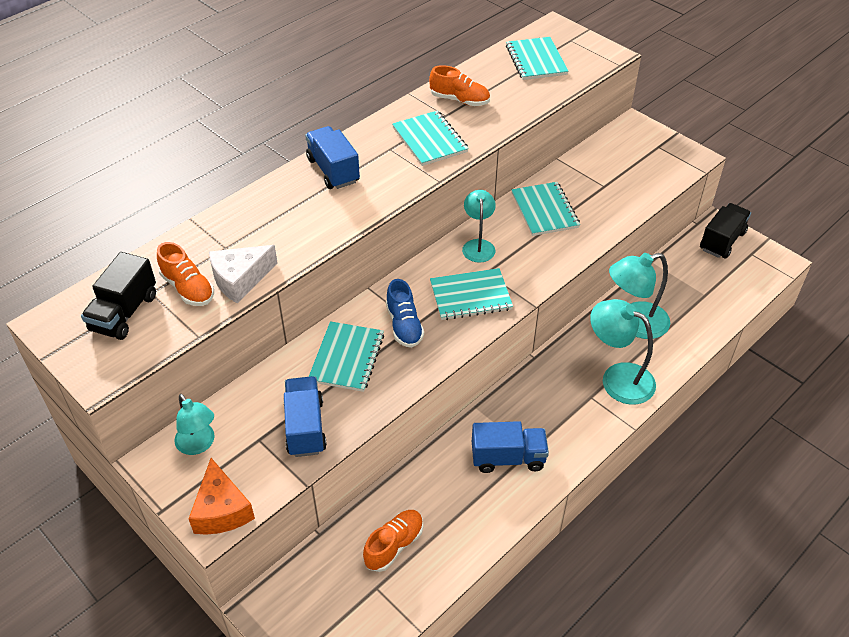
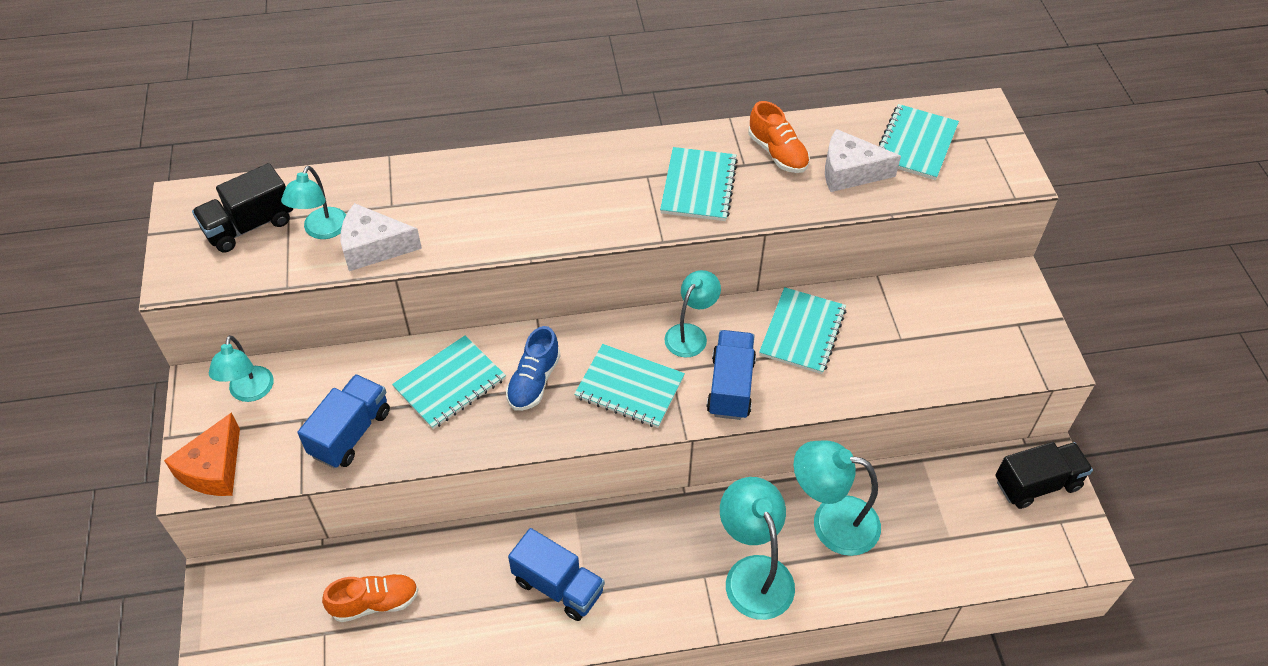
camera: 35 degrees right, 5 degrees up
(188, 288) = (322, 230): orange shoe -> turquoise lamp
(333, 170) = (567, 172): blue truck -> blue truck (730, 386)
(514, 92) = (849, 172): none -> white cheese

